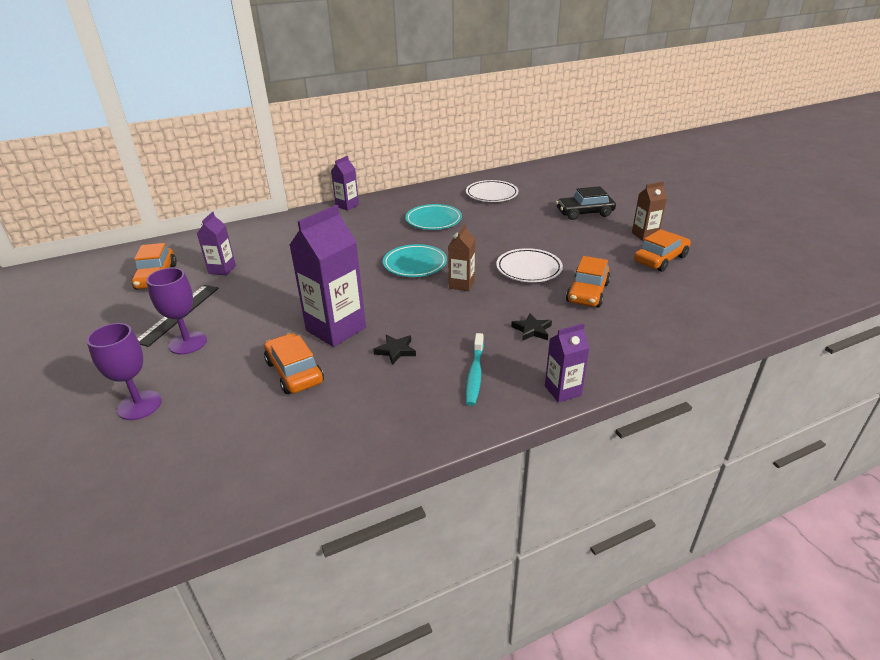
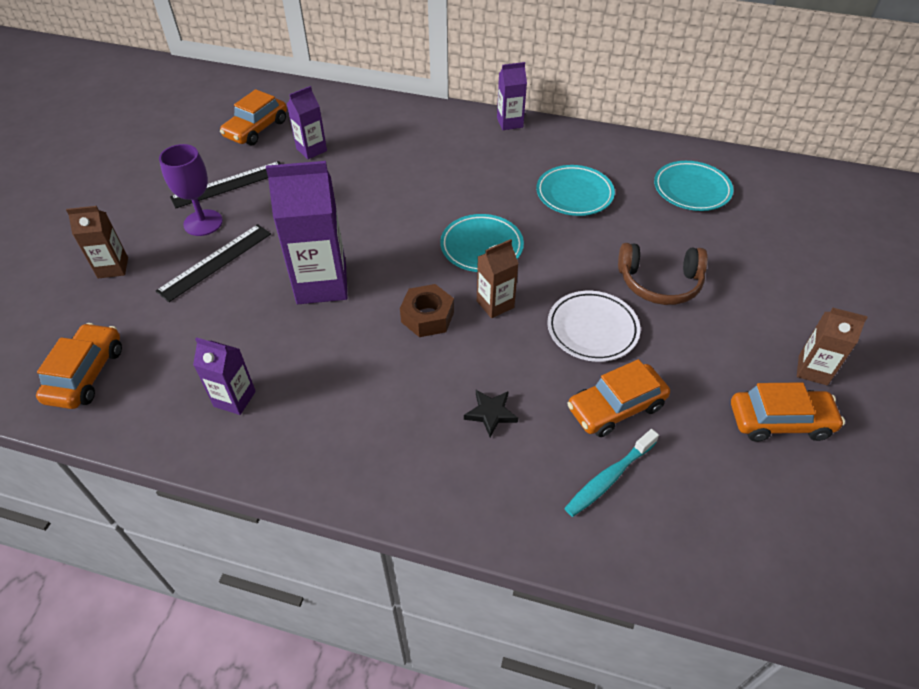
camera: 40 degrees right, 15 degrees up
(139, 405) = (113, 267): purple goblet -> brown carton
(233, 357) = (215, 262): none -> black ruler
(294, 372) = (240, 311): orange car -> orange car (86, 374)
(395, 351) = (339, 346): black star -> none
(431, 309) = (427, 317): none -> brown nut
(474, 374) = (371, 426): turquoise toothbrush -> turquoise toothbrush (608, 478)
(491, 194) = (691, 190): white plate -> turquoise plate
(532, 236) = (659, 283): none -> brown headphones
(562, 391) = (424, 509): purple carton -> purple carton (234, 399)
(584, 213) = (775, 286): black car -> none

